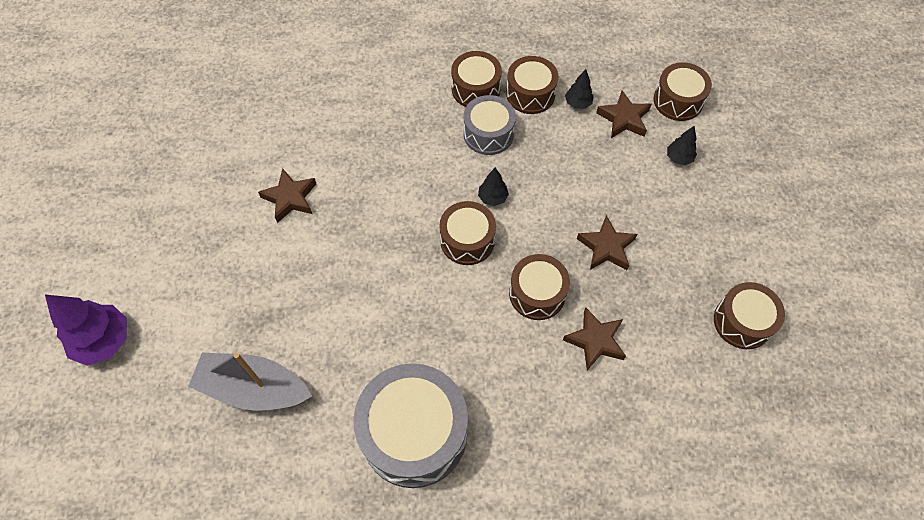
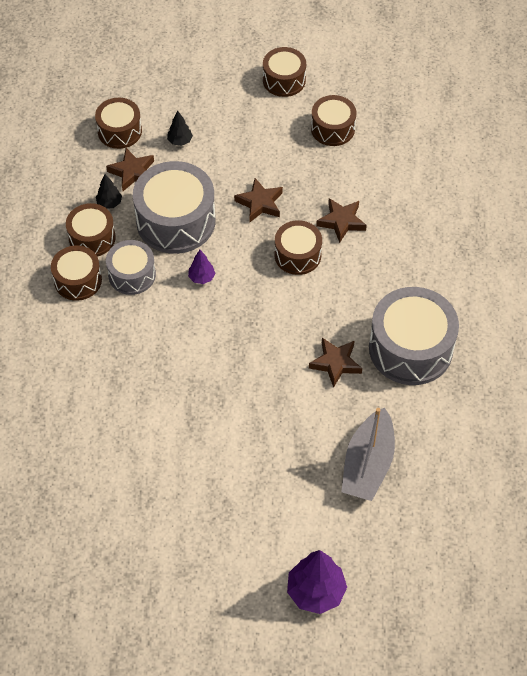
camera: 85 degrees left, 5 degrees down
(290, 198) = (180, 439): brown star -> brown star (335, 363)
(467, 240) = (242, 300): brown drum -> brown drum (284, 80)
(492, 198) = (201, 277): black tree -> purple tree
(565, 165) = (176, 221): none -> grey drum

